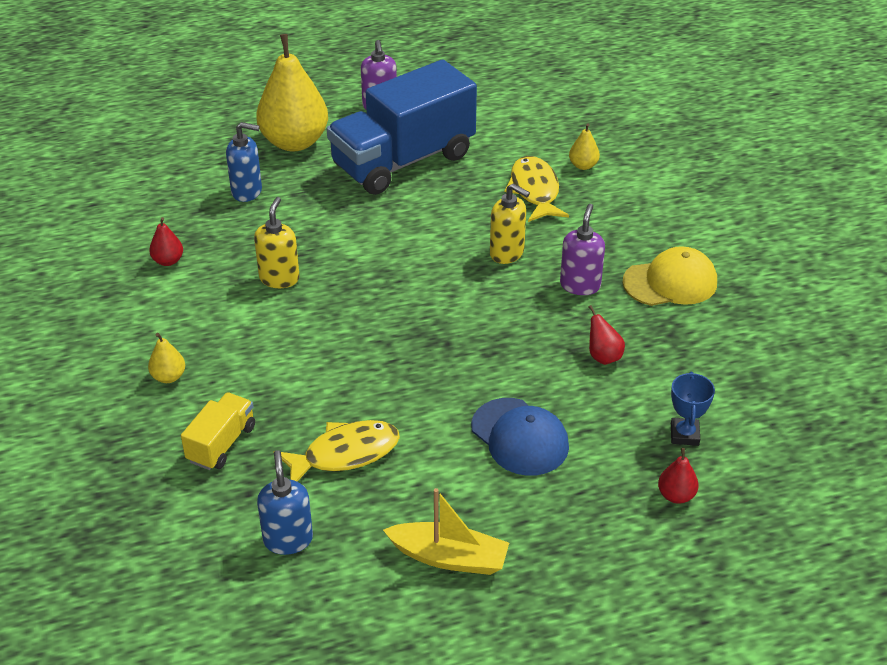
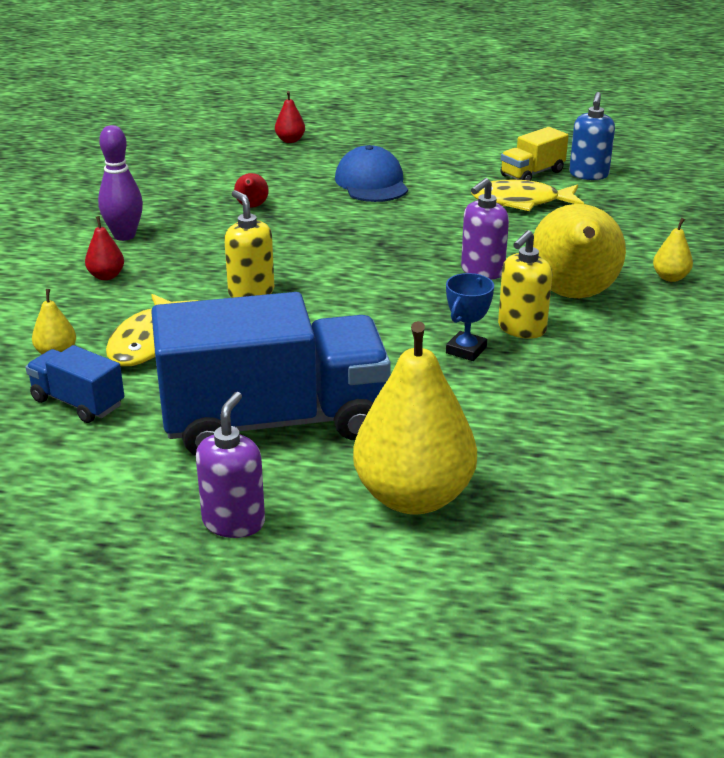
camera: 155 degrees left, 10 degrees down
(168, 261) = (655, 378): red pear -> red pear (106, 276)
(221, 444) = (627, 227): yellow truck -> yellow truck (532, 174)
(247, 191) = (521, 438): blue soap dispenser -> none
(250, 327) = (573, 295): none -> yellow pear
(449, 557) = (474, 148): yellow boat -> none
(530, 140) = (78, 403): none -> blue truck
(580, 285) = (210, 252): purple soap dispenser -> purple soap dispenser (482, 271)
(670, 282) = (124, 236): yellow cap -> purple bowling pin
(684, 434) = (246, 160): blue trophy -> blue trophy (466, 350)

